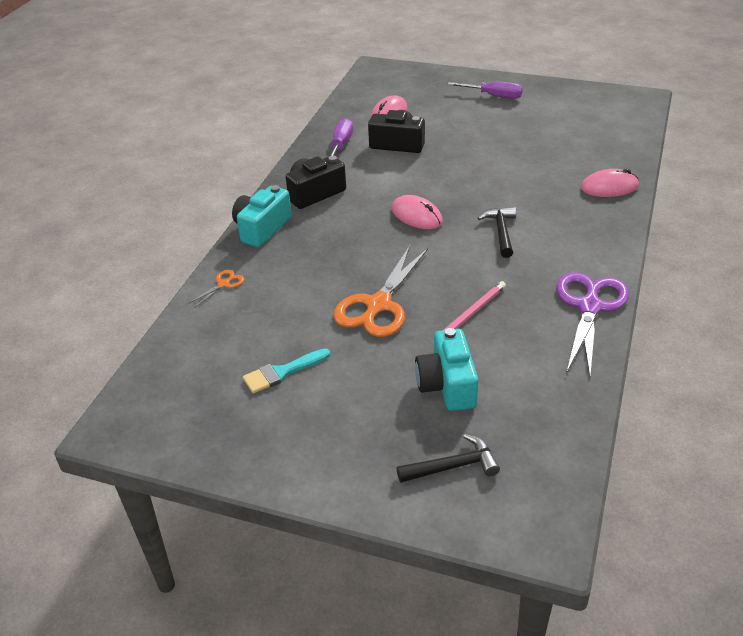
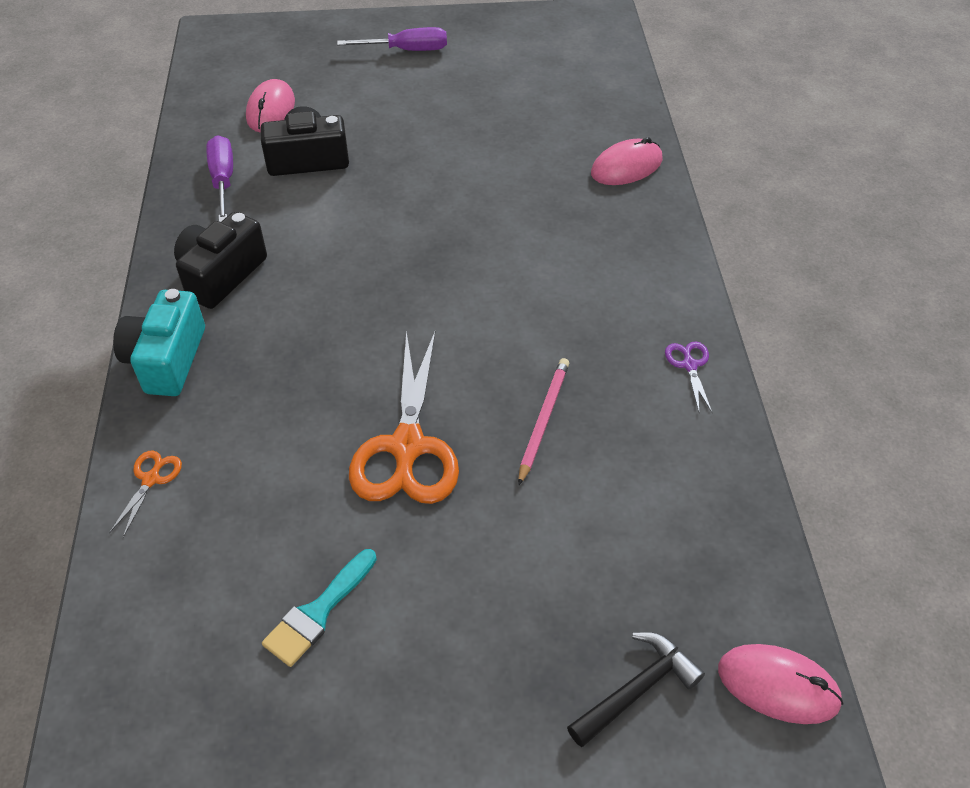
camera: 25 degrees left, 10 degrees up
(417, 216) = (392, 277): pink mouse -> pink mouse (778, 685)
(447, 385) = (566, 553): turquoise camera -> none
(501, 232) = (520, 274): black hammer -> none
(589, 307) = (689, 365): purple scissors -> purple scissors, size x0.44

